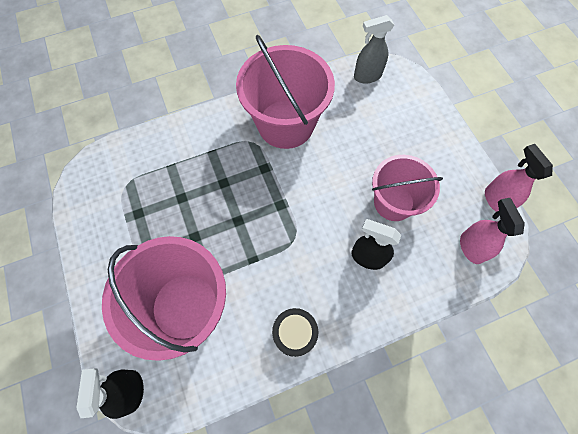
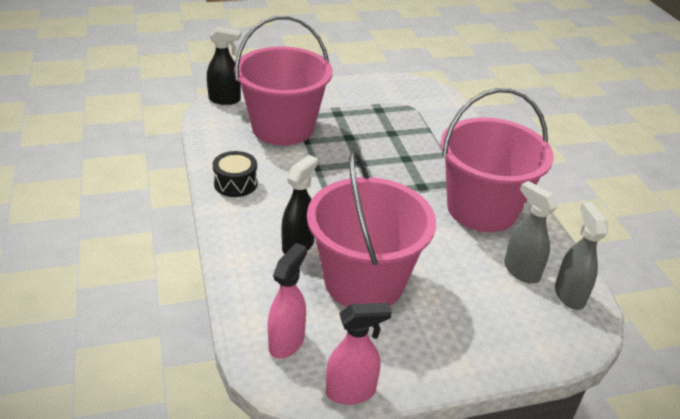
camera: 95 degrees right, 30 degrees down
(351, 102) = (521, 271): none -> grey spray bottle
(393, 202) = (364, 281): pink bucket -> pink bucket, size x1.53
(471, 247) = (287, 342): pink spray bottle -> pink spray bottle turned 60 degrees counterclockwise

